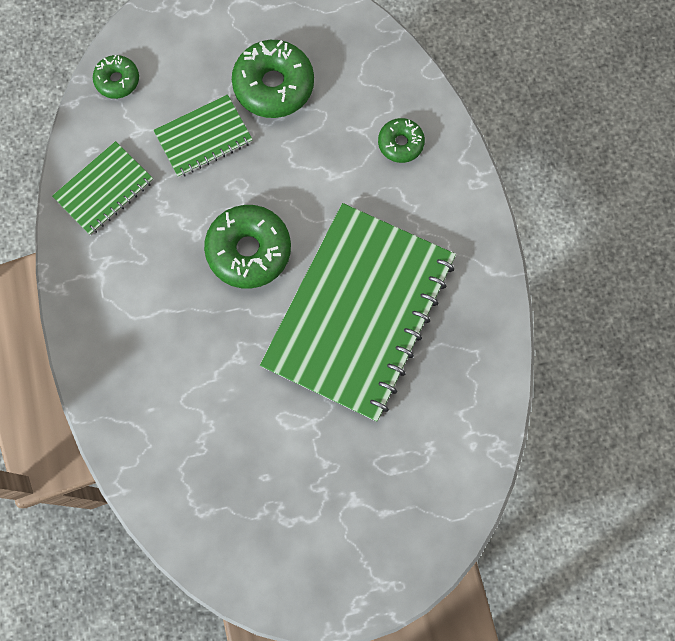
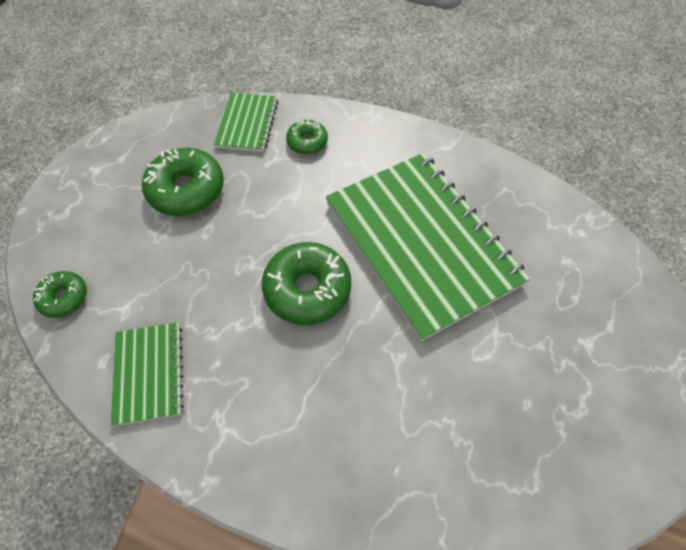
camera: 55 degrees left, 15 degrees down
(203, 137) = (180, 263): green notebook -> green notebook (247, 124)

